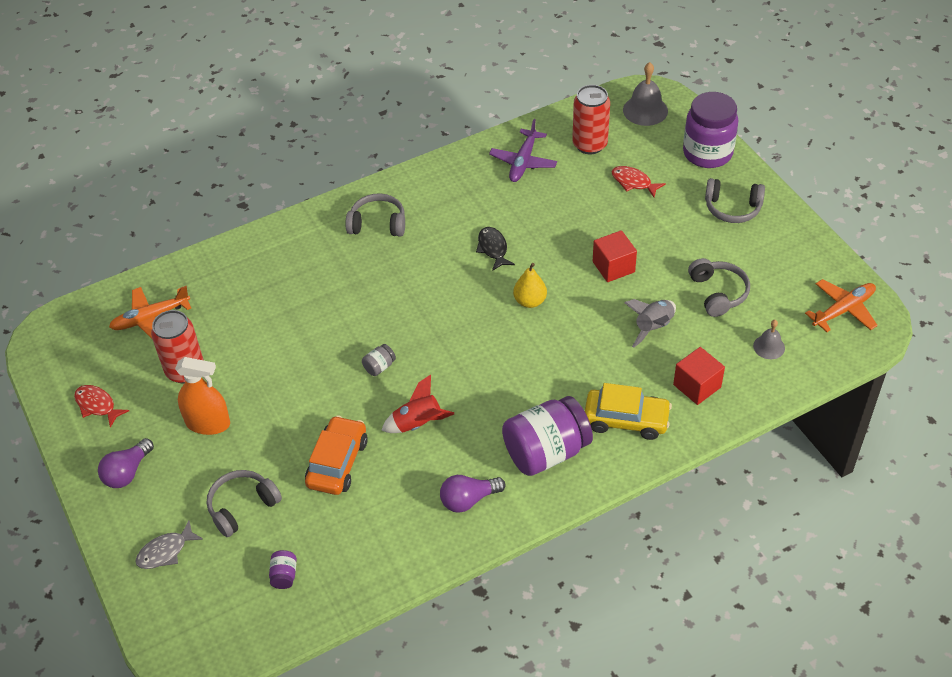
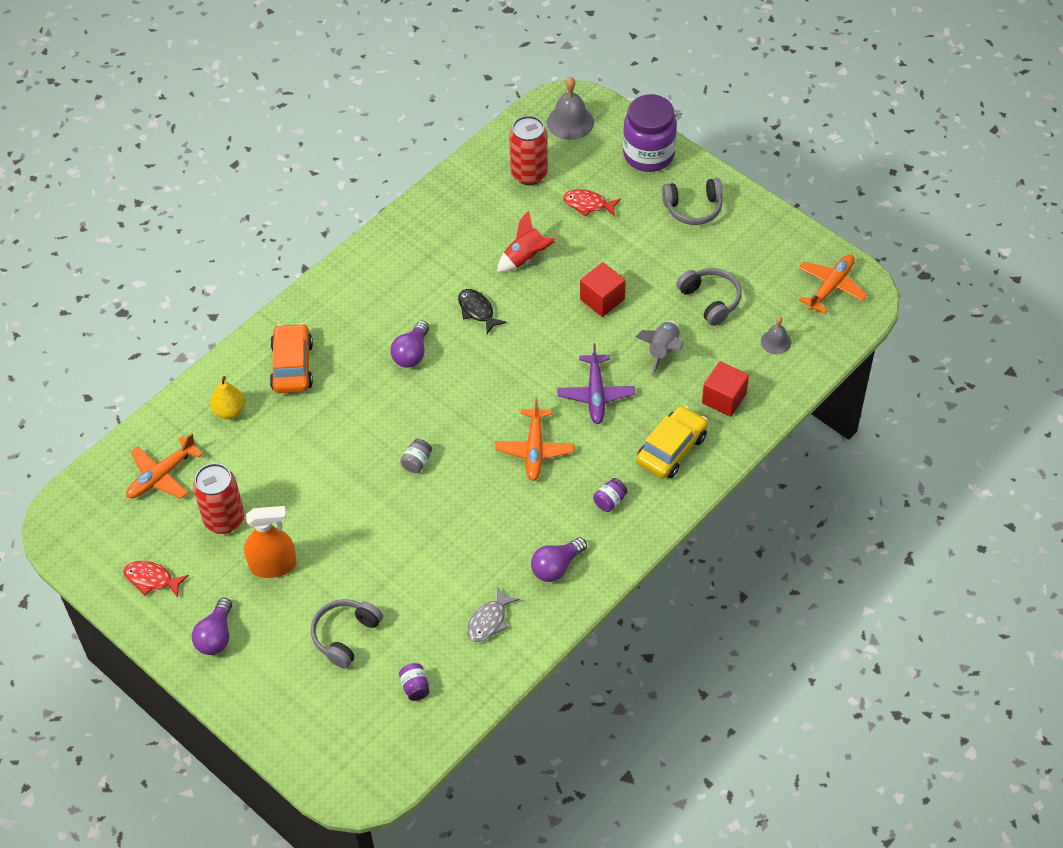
camera: 20 degrees left, 5 degrees up
(165, 551) = (291, 699): grey fish -> grey fish (489, 621)
(337, 463) = (418, 567): orange car -> orange car (292, 366)
(378, 224) = (350, 314): grey headphones -> none
(417, 270) = (412, 353): none -> purple light bulb
(418, 423) = (478, 508): red rocket -> red rocket (525, 258)
(494, 385) = (534, 449): none -> orange plane
(523, 162) = (470, 209): purple plane -> purple plane (595, 394)
(530, 301) = (535, 356): yellow pear -> yellow pear (229, 411)
(546, 452) = (610, 501): purple jar -> purple jar, size x0.40
(626, 420) = (671, 449): yellow car -> yellow car turned 45 degrees counterclockwise

